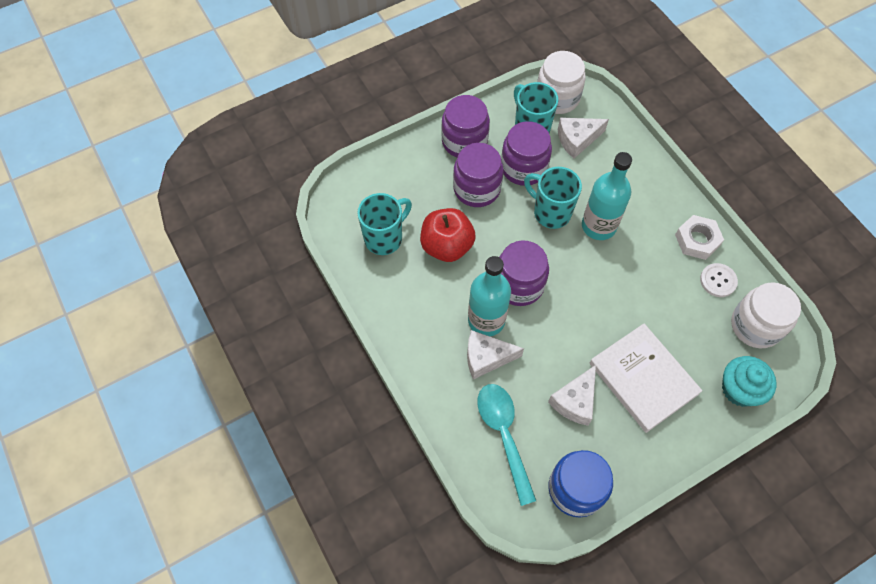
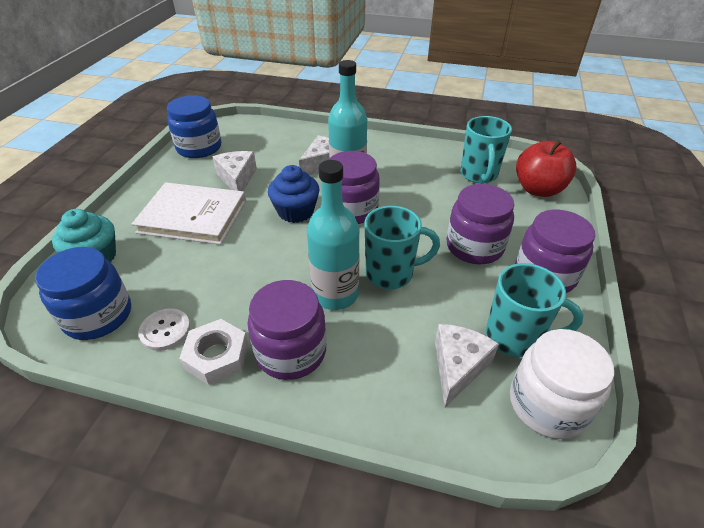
camera: 135 degrees right, 20 degrees down
(447, 246) = (434, 197): red apple -> red apple (538, 189)
(504, 435) = (269, 143): turquoise spoon -> none
(523, 167) = (465, 293): purple jar -> purple jar (291, 351)
(561, 317) = (295, 211): none -> blue cupcake
(755, 325) = (98, 315): white jar -> blue jar

